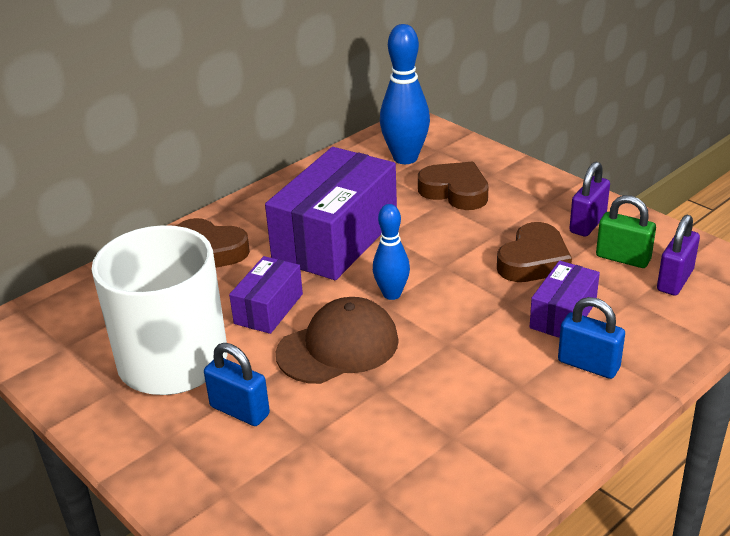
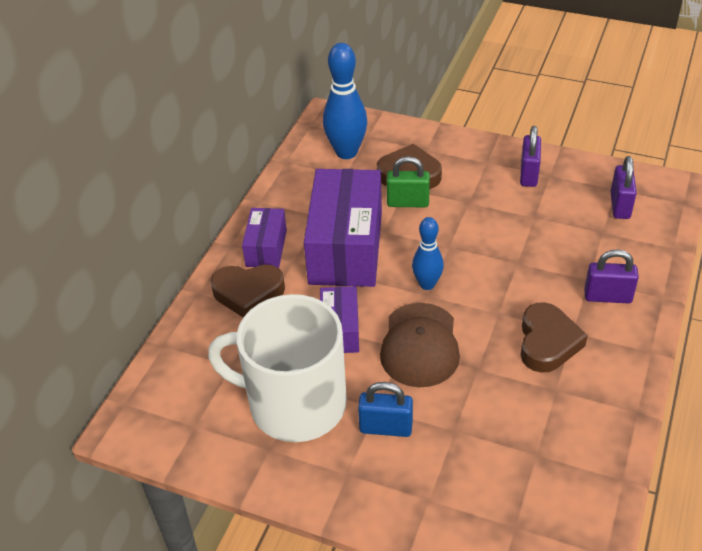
camera: 25 degrees left, 10 degrees up
(338, 347) = (420, 345): brown cap -> brown cap turned 150 degrees clockwise
(533, 260) = (511, 220): brown heart -> brown heart (547, 342)
(563, 315) = (563, 260): purple box -> purple box (266, 248)
(588, 365) = (607, 296): blue padlock -> purple padlock
(623, 258) = (573, 197): green padlock -> green padlock (408, 202)

